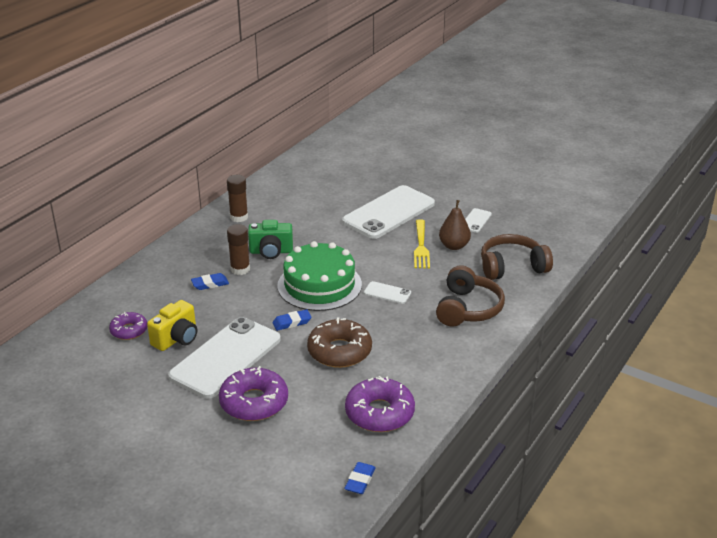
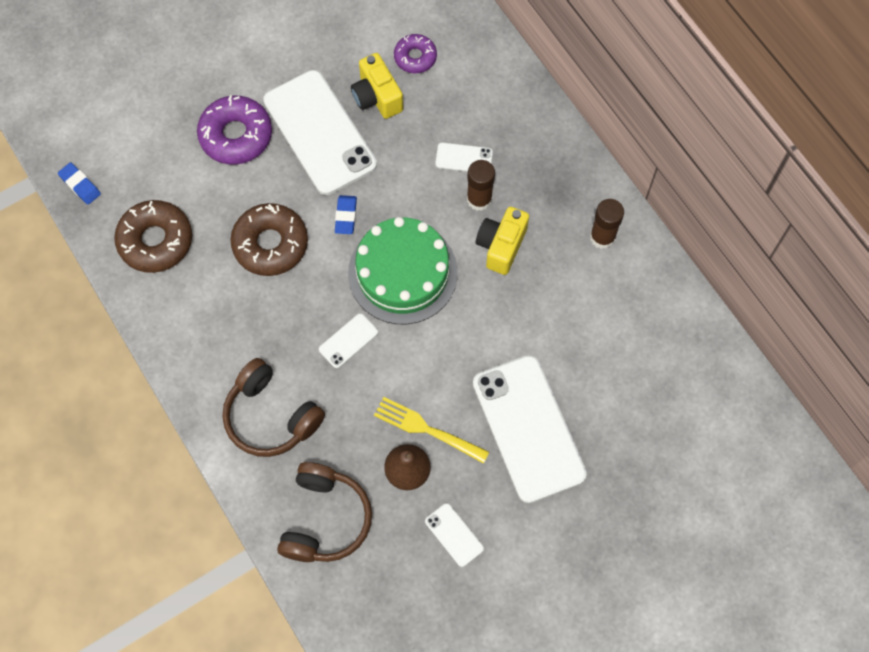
camera: 115 degrees right, 35 degrees up
(210, 284) = (464, 158): blue eraser -> white phone
(271, 252) = (501, 246): green camera -> yellow camera
(379, 413) = (155, 241): purple donut -> brown donut

